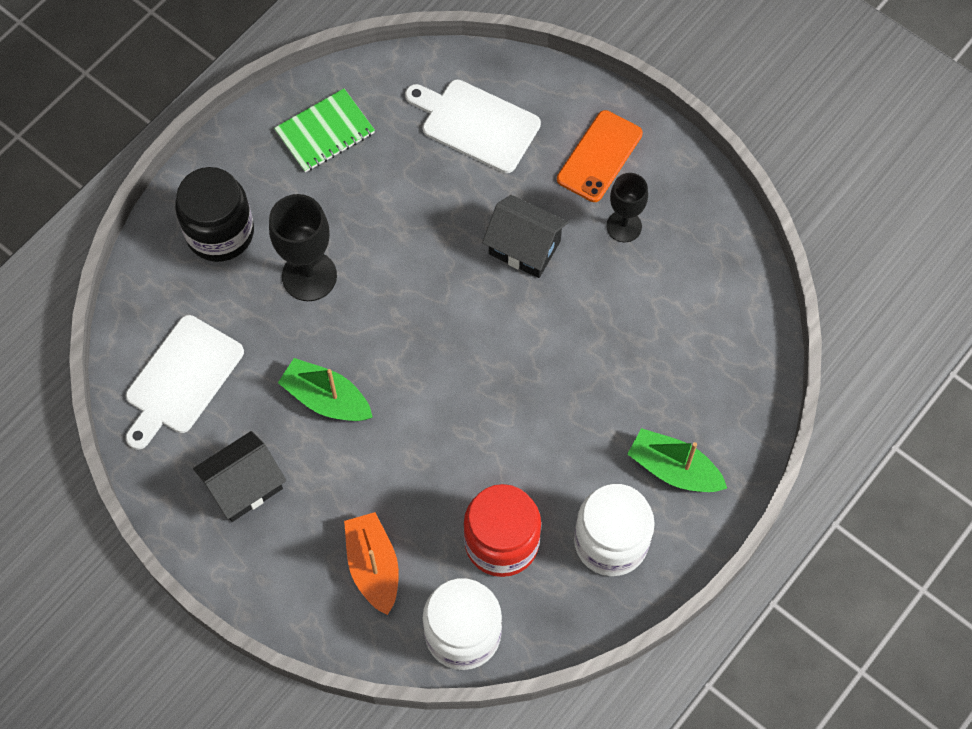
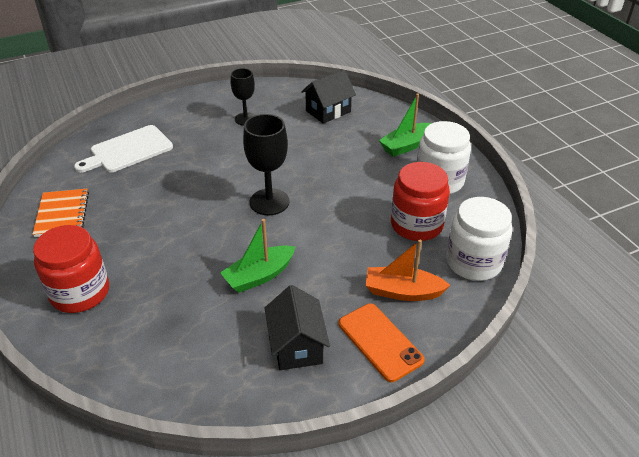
camera: 65 degrees left, 25 degrees down
(181, 379) = (179, 356): white cutting board -> none
(220, 232) = (80, 292): black jar -> red jar
(309, 276) = (159, 255): black goblet -> black goblet (269, 202)
(325, 132) = (62, 214): green notebook -> orange notebook
(524, 247) = (226, 156): black house -> black house (328, 111)
(599, 156) = (195, 114): orange phone -> orange phone (380, 342)

